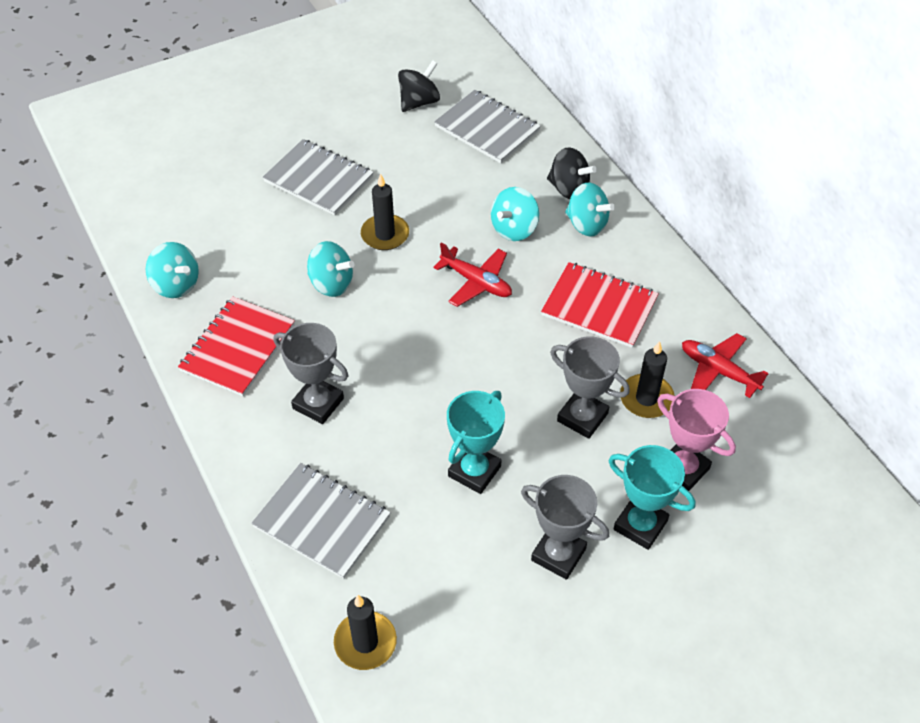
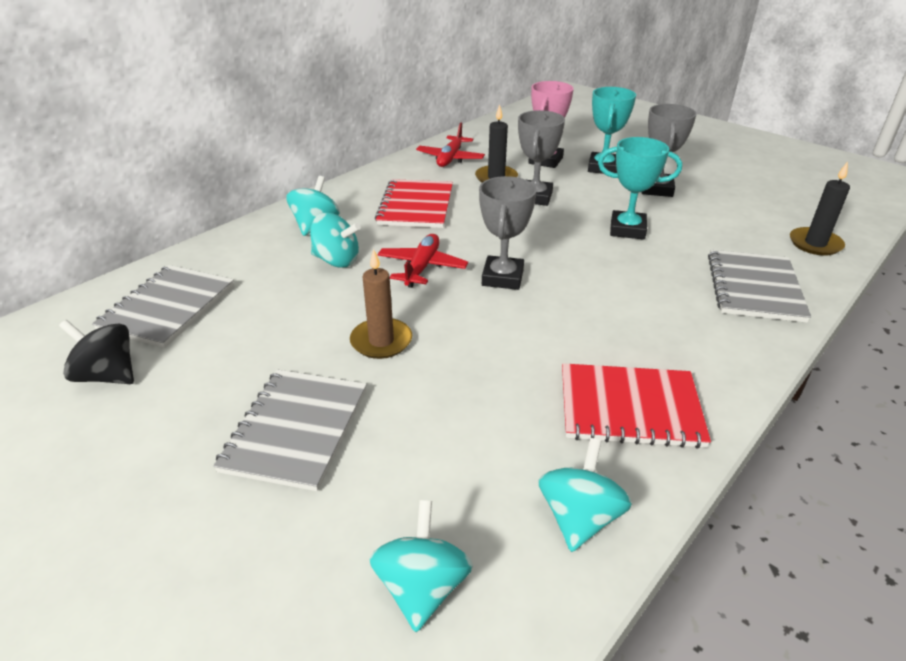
camera: 110 degrees left, 15 degrees down
(318, 403) = (644, 324): grey trophy -> grey trophy (502, 277)
(331, 284) = (481, 361): turquoise spinning top -> turquoise spinning top (422, 587)
(385, 234) = (381, 341): black candle -> brown candle
(568, 189) = (266, 241): black spinning top -> none

